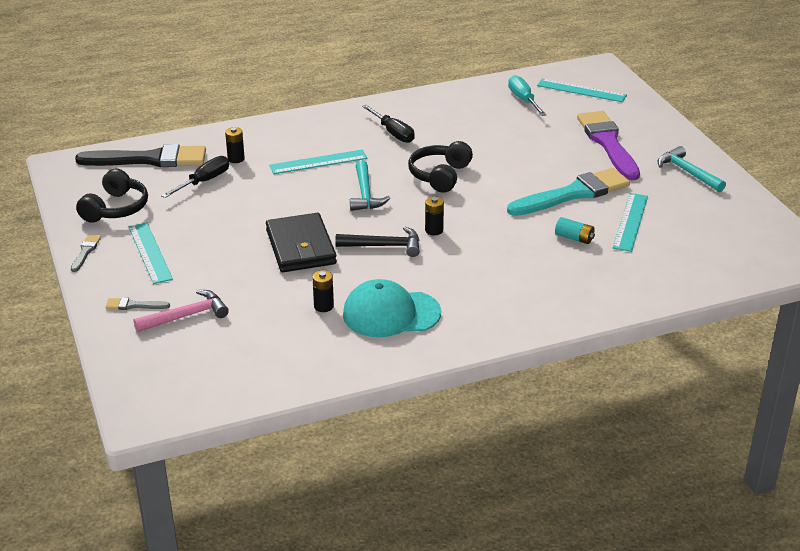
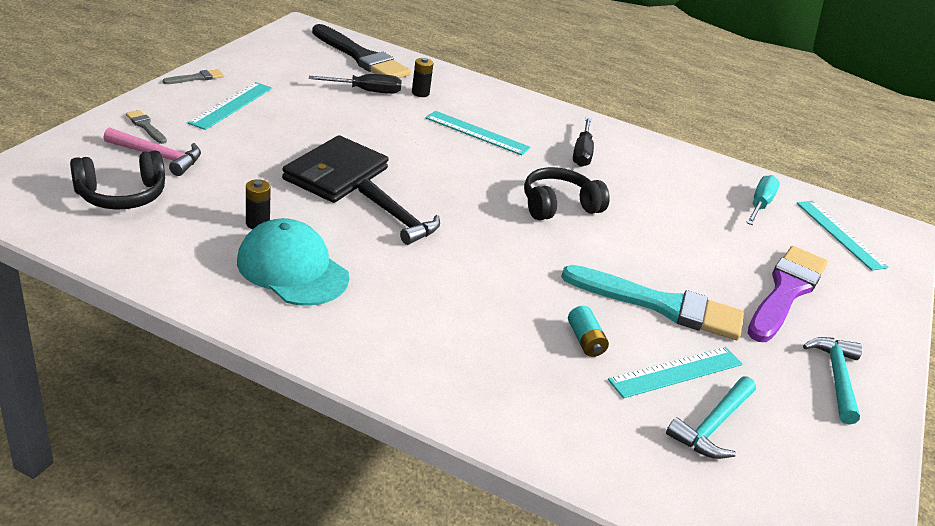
camera: 40 degrees right, 0 degrees up
(115, 208) = (274, 68): black headphones -> black headphones (122, 195)
(365, 194) = (466, 176): turquoise hammer -> turquoise hammer (713, 426)
(434, 230) = (465, 239): black battery -> none

